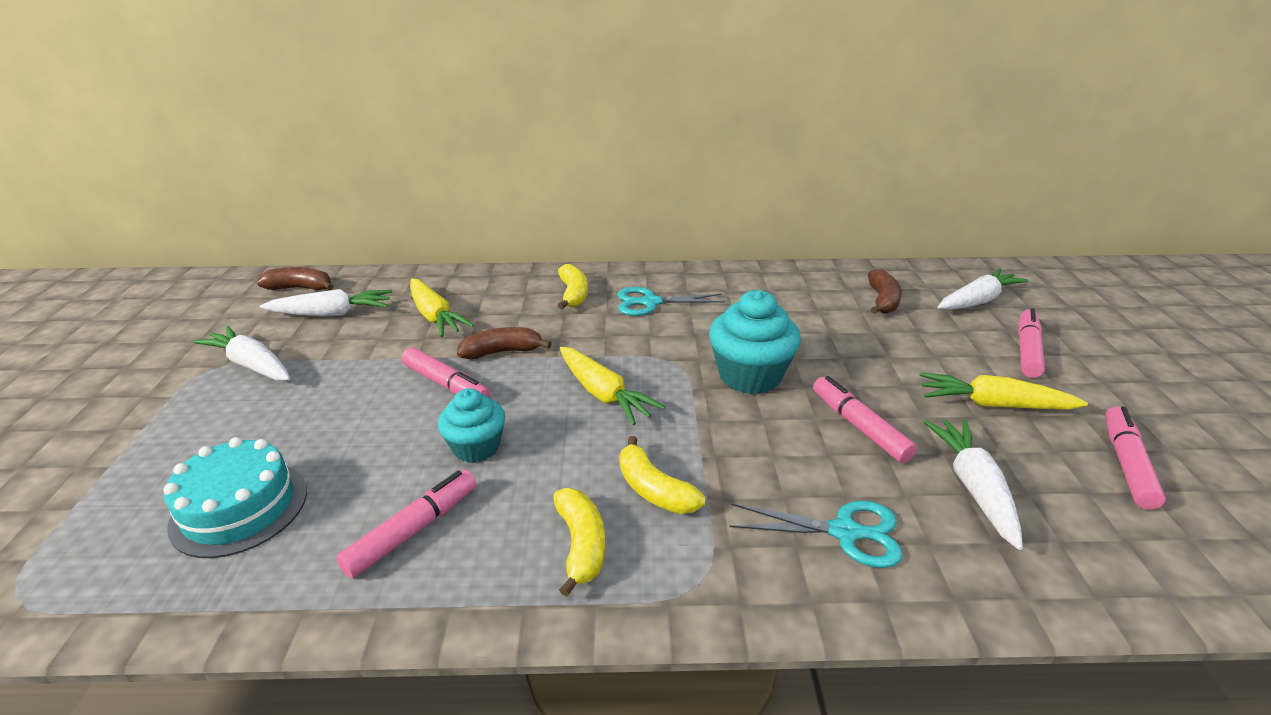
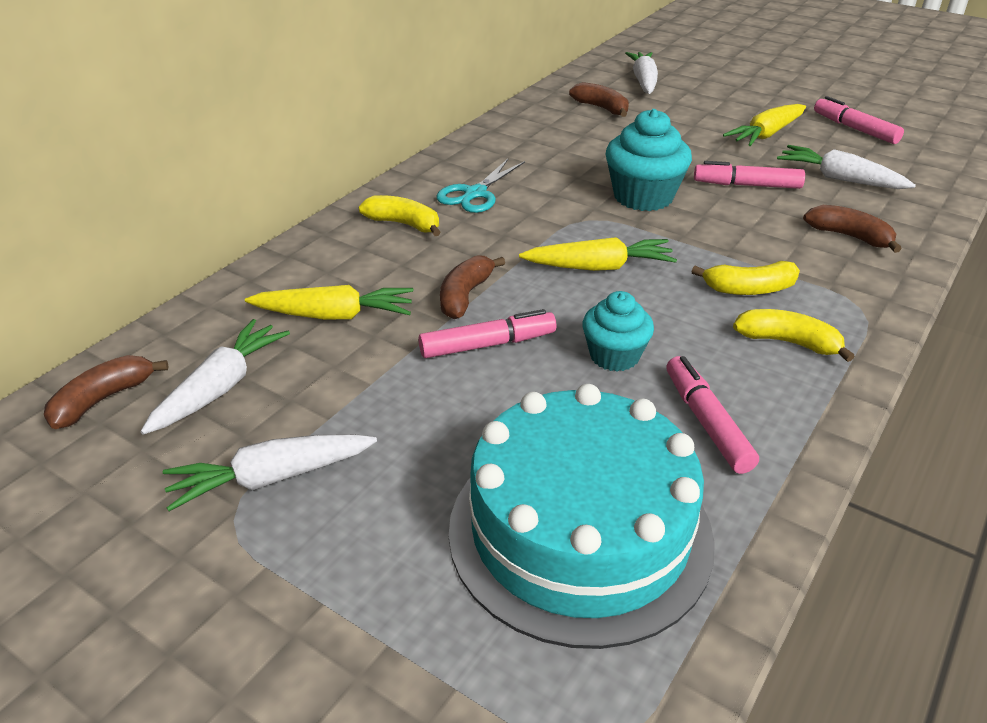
camera: 55 degrees left, 5 degrees up
(239, 508) = (580, 532): turquoise cake -> turquoise cake, size x1.72
(845, 532) = (849, 236): turquoise scissors -> brown banana
(1027, 350) = (719, 97): pink marker -> none

